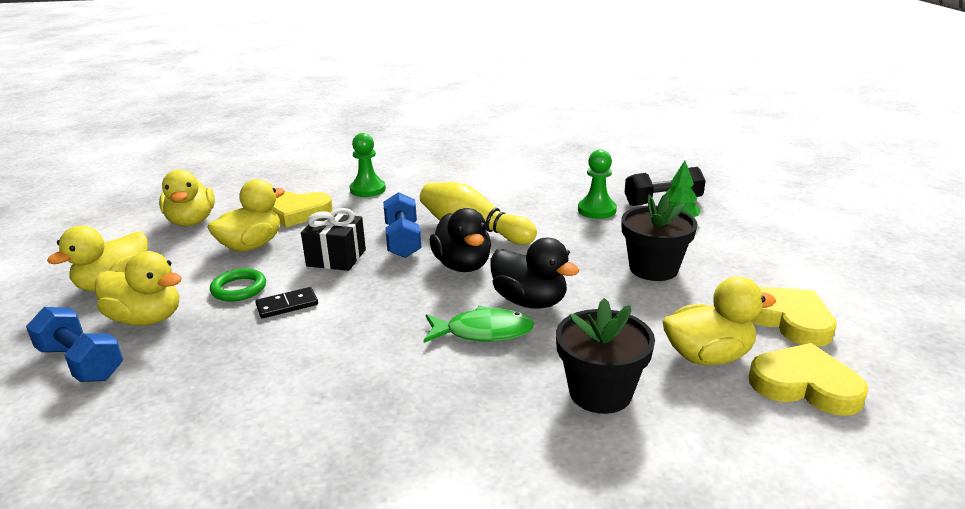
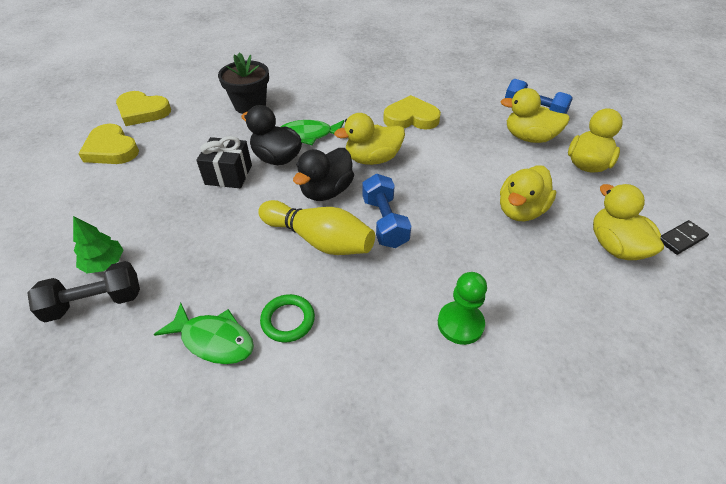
camera: 175 degrees right, 20 degrees up
(239, 289) = (490, 163): green ring -> green ring (288, 320)
(287, 305) = (444, 150): black domino -> black domino (681, 239)
(297, 212) = (516, 267): yellow heart -> yellow heart (411, 118)
(336, 258) = (435, 197): black gift -> black gift (228, 175)
(462, 265) = (326, 191): black duck -> black duck turned 120 degrees counterclockwise
(554, 186) = (214, 340): none -> green fish
(597, 210) = (181, 281): green pawn -> none
(653, 269) = (171, 192): black flower pot -> none
(707, 356) = (181, 124): yellow duck -> yellow duck (372, 159)

